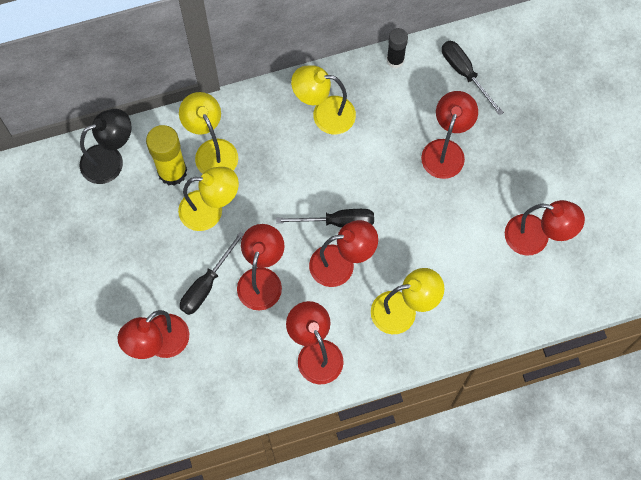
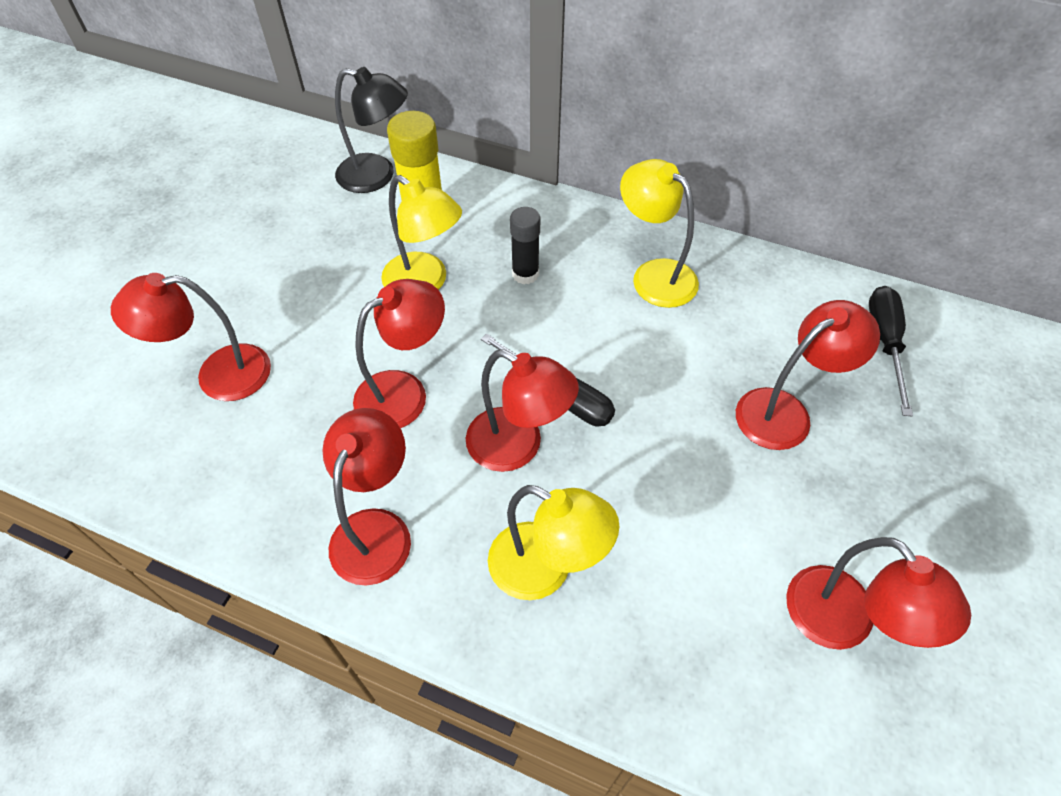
camera: 40 degrees right, 15 degrees down
(206, 284) = (337, 352): black screwdriver -> none
(212, 150) = (489, 231): yellow lamp -> none
(395, 60) = (796, 275): black glue stick -> black glue stick (525, 274)

